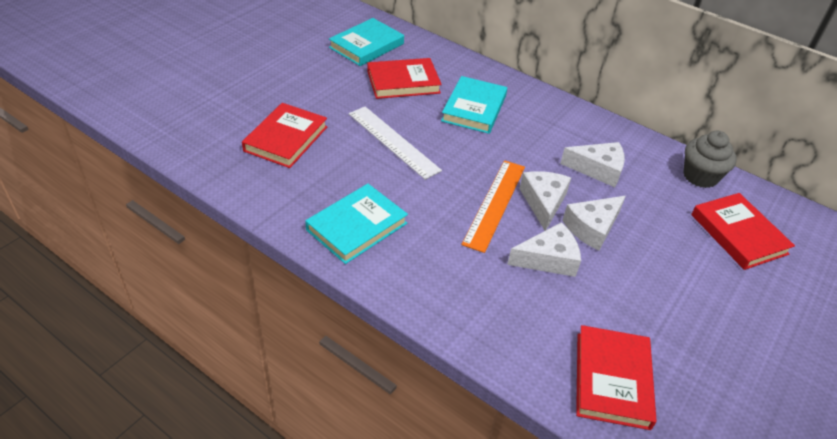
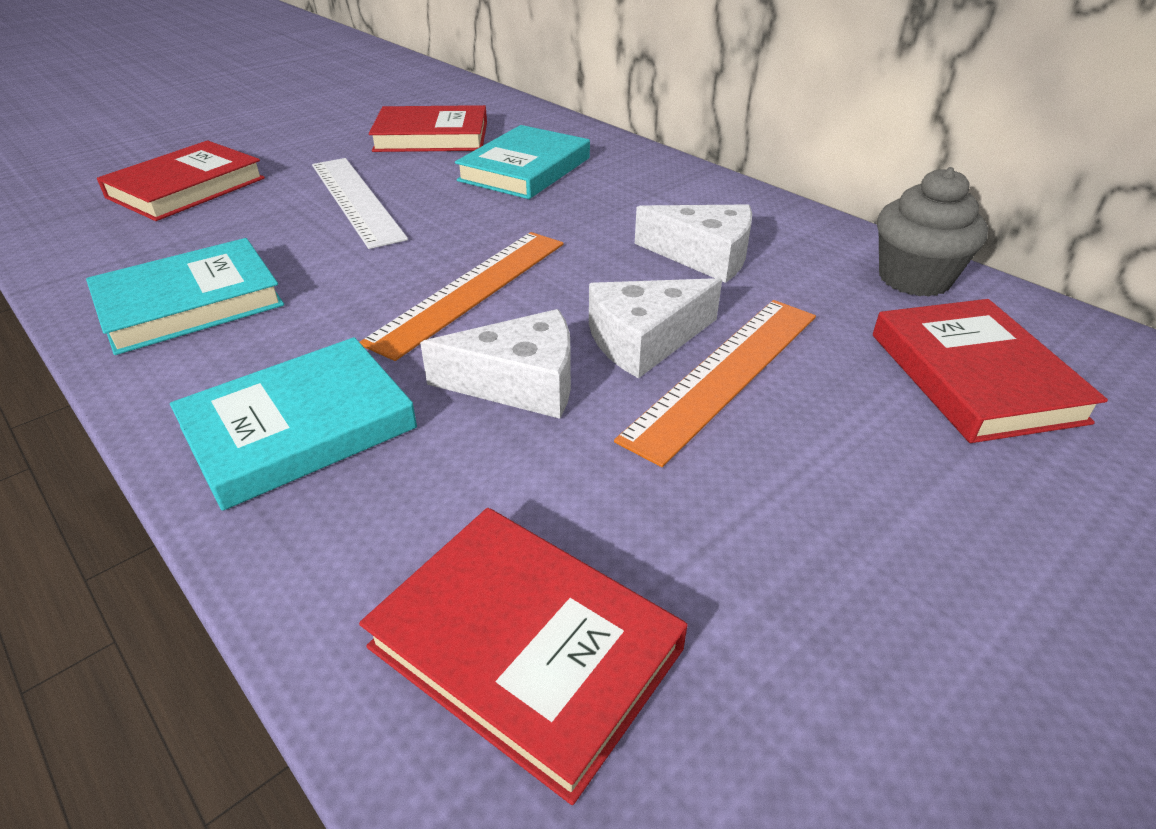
camera: 15 degrees right, 5 degrees down
(366, 46) = (408, 99): turquoise book -> turquoise book (299, 428)
(543, 202) = (567, 295): white cheese -> none
(612, 379) = (525, 648): red book -> red book turned 75 degrees counterclockwise
(635, 244) = (725, 374): none -> orange ruler

